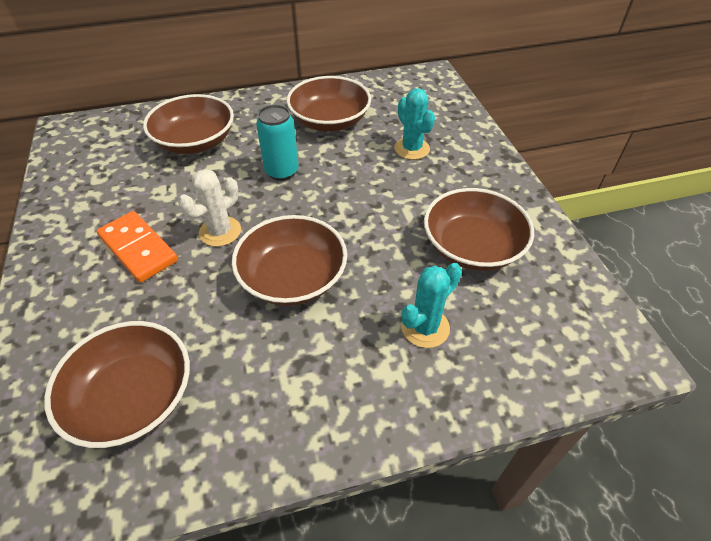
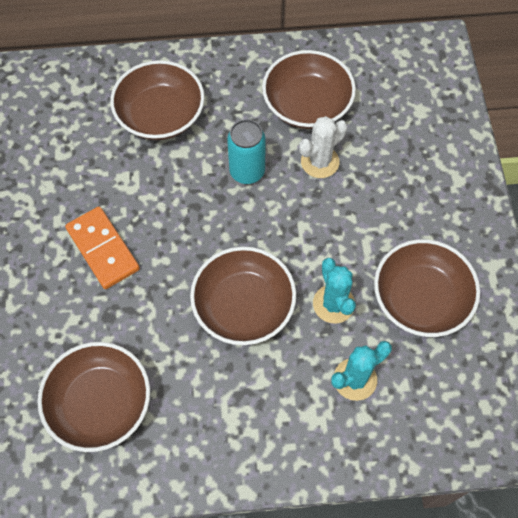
camera: 10 degrees right, 15 degrees up
(220, 231) = (180, 241): white cactus -> white cactus (320, 162)
(411, 149) = (389, 159): turquoise cactus -> turquoise cactus (333, 304)

